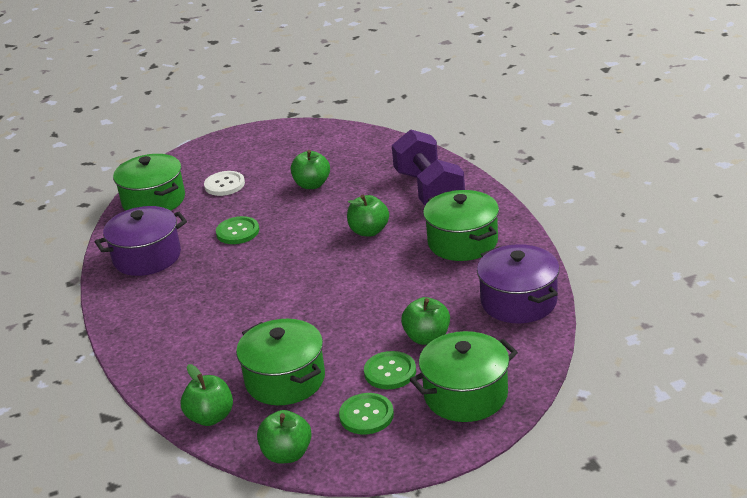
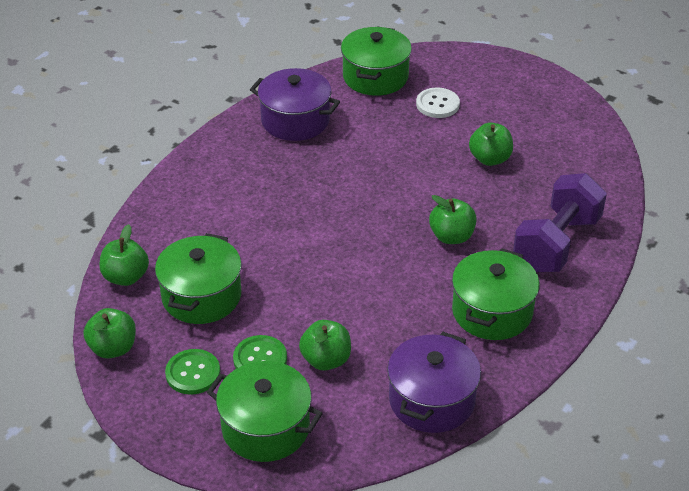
camera: 50 degrees right, 10 degrees up
(237, 232) = (376, 153): green button -> none

